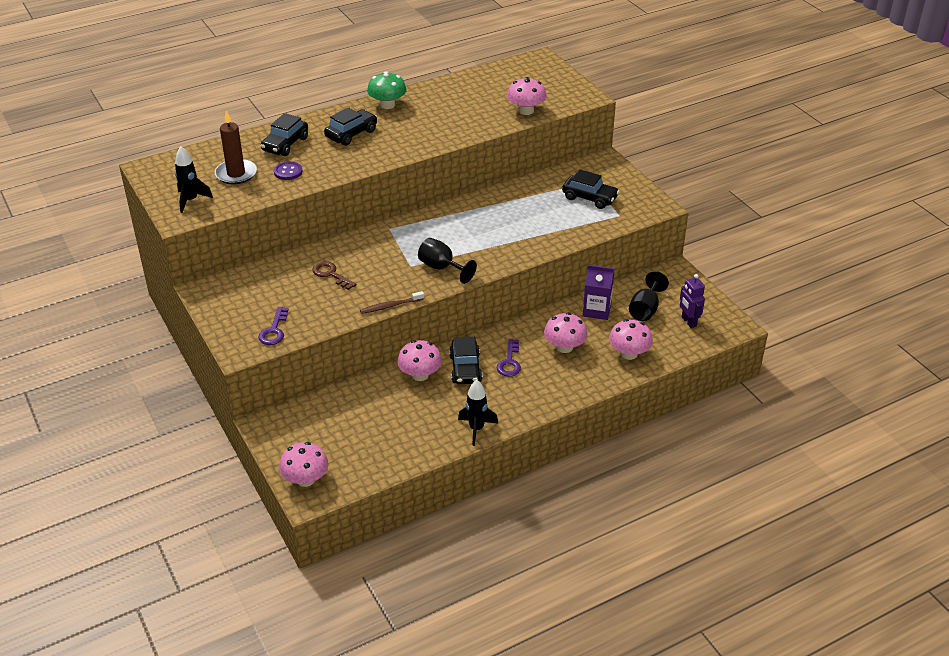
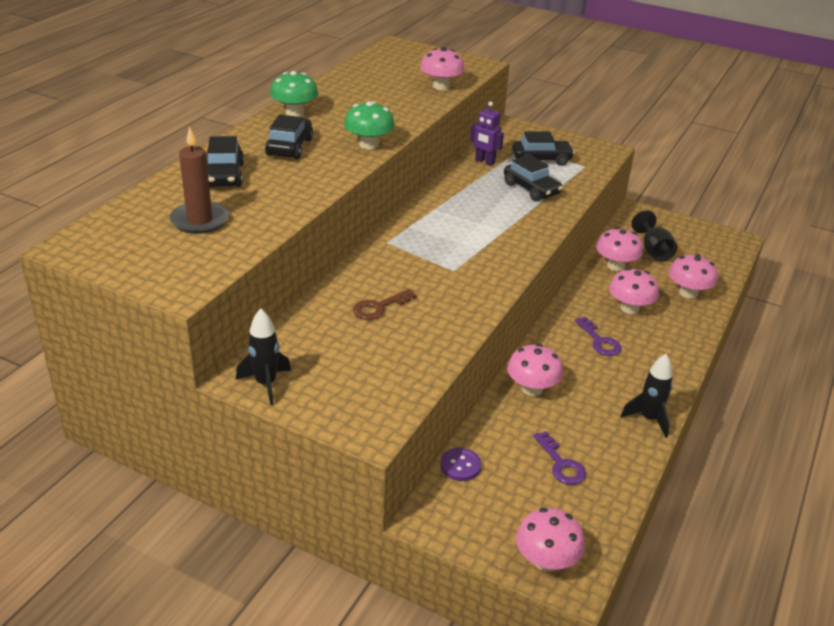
camera: 35 degrees left, 5 degrees down
(191, 200) = (174, 265): black rocket -> black rocket (266, 384)
(274, 330) = (386, 391): purple key -> purple key (561, 464)
(288, 172) = (262, 201): purple button -> purple button (460, 465)
(331, 274) = (379, 307): brown key -> brown key turned 45 degrees counterclockwise
(390, 306) = (482, 316): brown toothbrush -> none
(408, 148) = (369, 145): none -> green mushroom
(441, 268) = (487, 261): black goblet -> none
(465, 368) = (567, 364): black car -> black car (531, 189)
(596, 310) = (615, 266): purple carton -> pink mushroom
(688, 322) = (699, 249): purple robot -> purple robot (484, 162)

